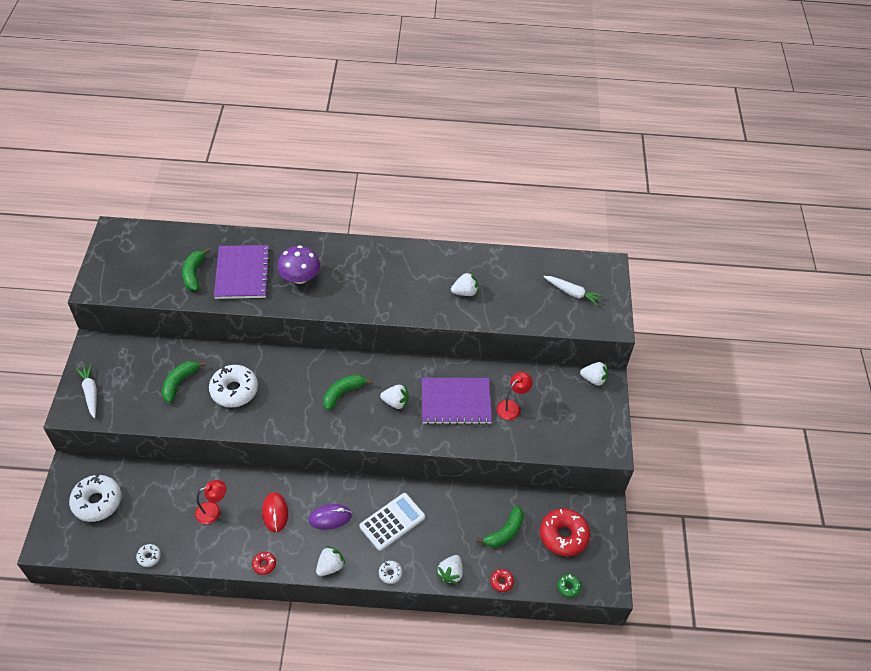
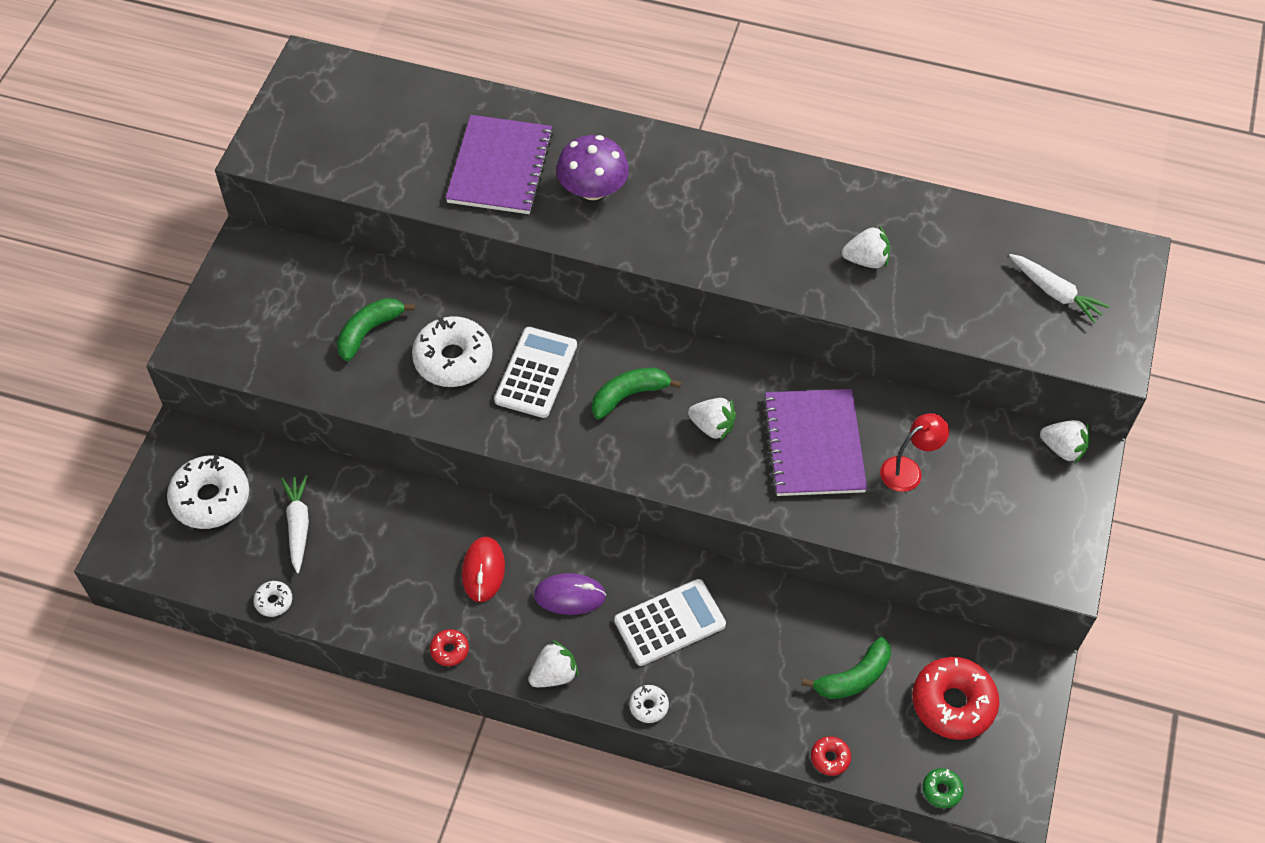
camera: 15 degrees right, 5 degrees up
(90, 393) = (228, 323): white carrot -> white carrot (298, 526)
(194, 273) = (422, 155): green banana -> none
(213, 511) = (386, 548): red lamp -> none
(285, 389) = (536, 373): none -> white calculator
(450, 573) = (747, 726): white strawberry -> none
(456, 402) = (814, 444): purple notebook -> purple notebook turned 75 degrees clockwise

